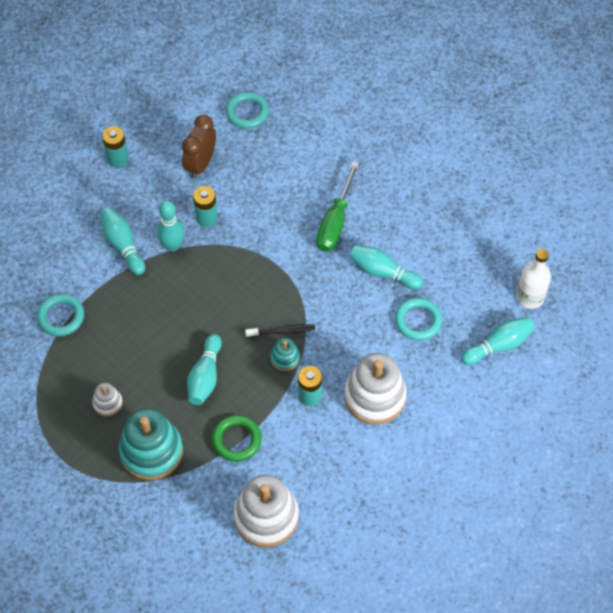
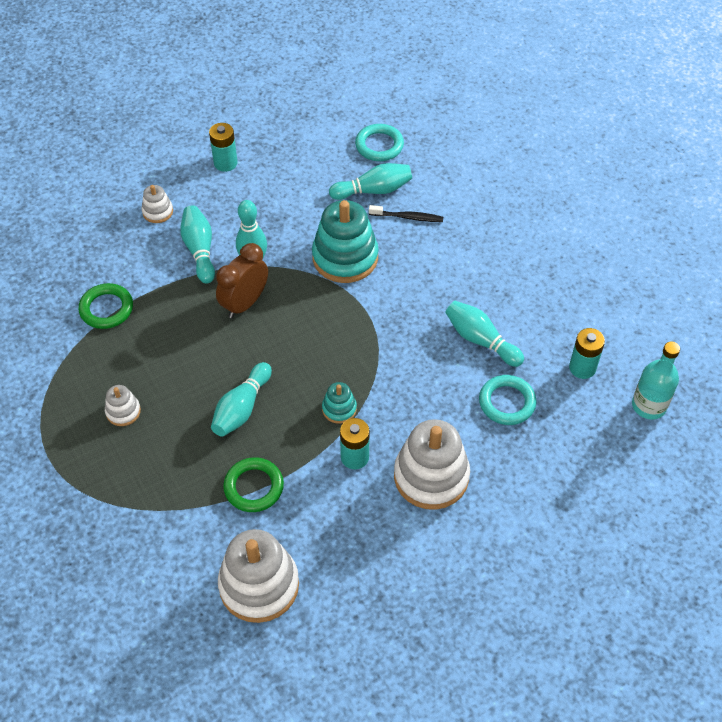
camera: 15 degrees right, 5 degrees down
(61, 317) = (106, 309): turquoise ring -> green ring
(73, 218) = (157, 212): none -> white stacking toy
(151, 451) = (152, 476): turquoise stacking toy -> turquoise stacking toy (345, 257)
(200, 164) = (312, 186): brown clock -> brown clock (245, 303)
(206, 218) = (300, 241): turquoise battery -> turquoise battery (582, 368)
(282, 331) = (345, 379): black toothbrush -> black toothbrush (408, 217)
(335, 222) = (442, 275): green screwdriver -> none
(499, 345) = (597, 452): turquoise bowling pin -> turquoise bowling pin (373, 190)
(530, 297) = (649, 406): white bottle -> turquoise bottle

